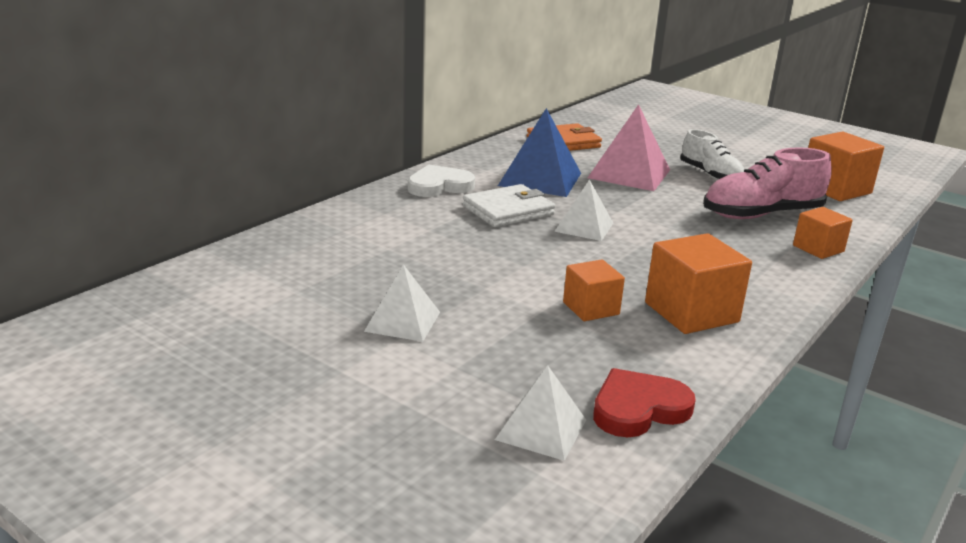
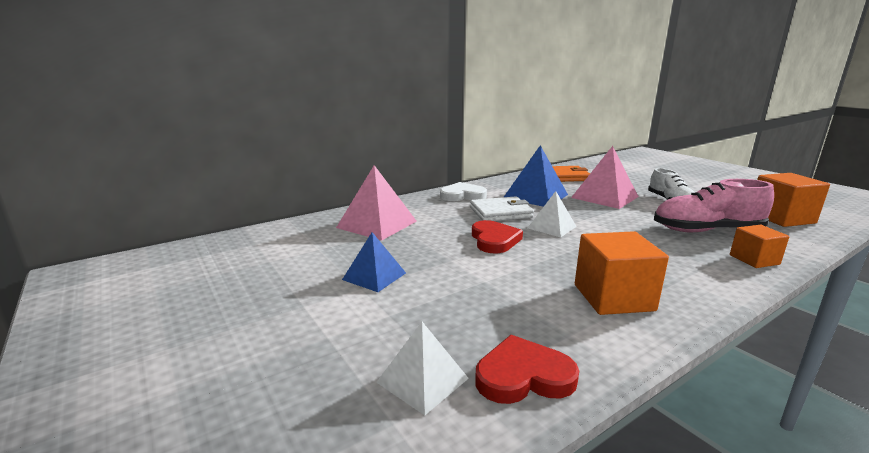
camera: 20 degrees right, 5 degrees down
(349, 245) = (377, 224): none -> pink pyramid
(403, 321) = (374, 276): white pyramid -> blue pyramid
(522, 253) = (494, 240): none -> red heart
(591, 308) = (525, 284): orange cube -> none

